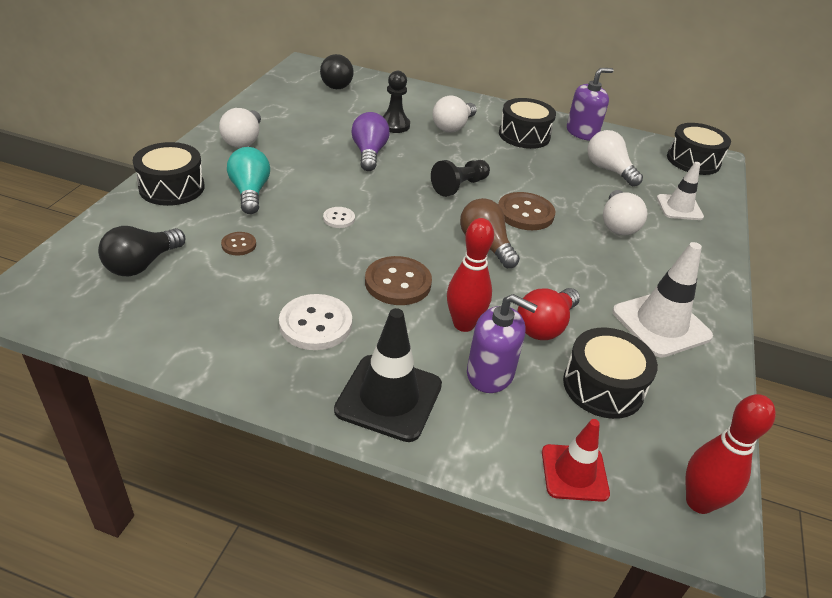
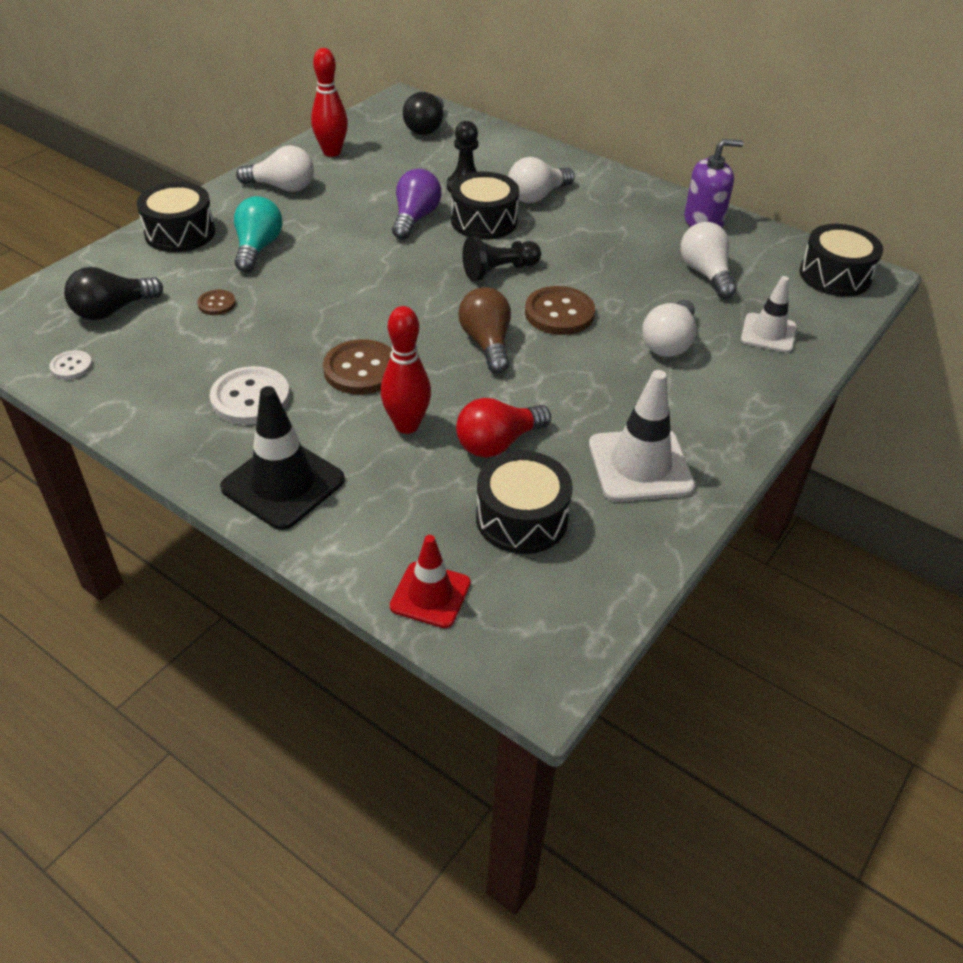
camera: 20 degrees right, 5 degrees up
(244, 140) = (282, 187): white light bulb -> white light bulb turned 105 degrees counterclockwise
(339, 218) = (337, 290): white button -> white button (71, 366)
(490, 373) = (404, 481): purple soap dispenser -> none
(524, 135) = (622, 216): black drum -> black drum (484, 221)
(699, 502) = (548, 653): red bowling pin -> red bowling pin (332, 152)

